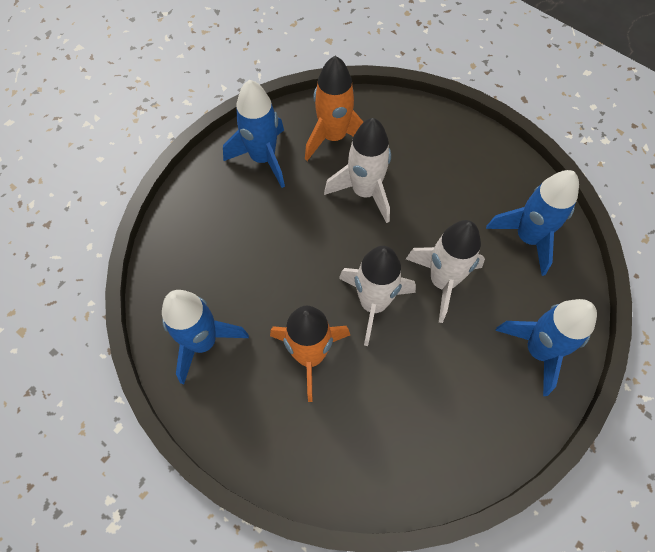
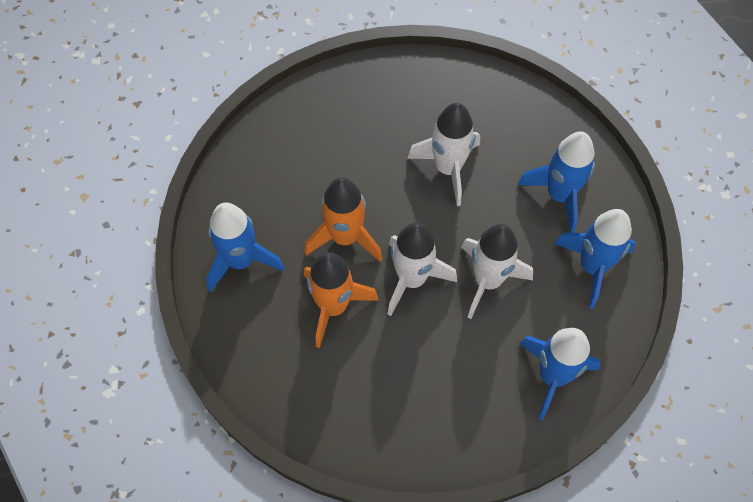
camera: 20 degrees right, 0 degrees up
(263, 158) = (361, 103): blue rocket -> blue rocket (559, 195)
(334, 137) = (440, 103): orange rocket -> orange rocket (345, 237)

